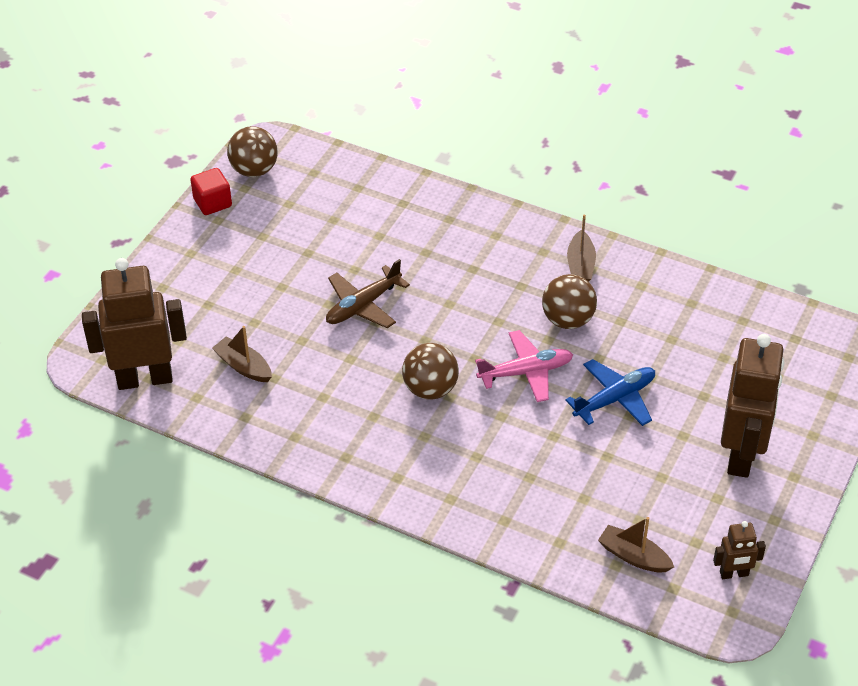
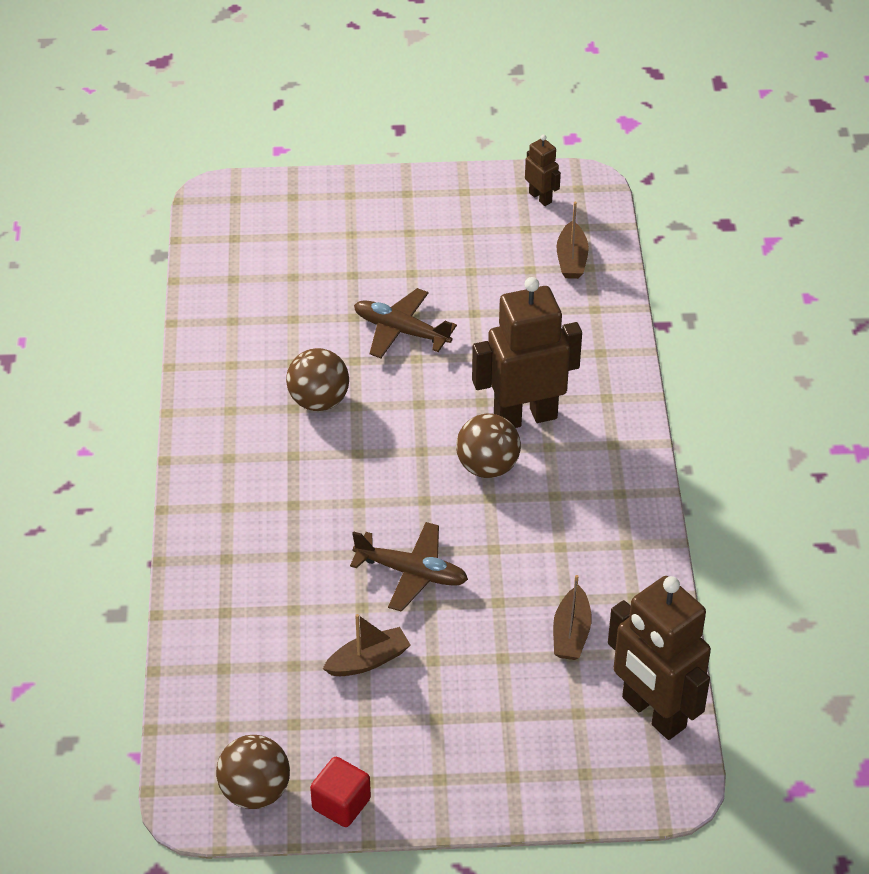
camera: 120 degrees left, 0 degrees up
(526, 372) = (412, 405): pink plane -> none
(580, 265) = (231, 420): brown boat -> brown boat (368, 660)
(615, 399) = (400, 331): blue plane -> brown plane
(741, 455) = (407, 230): brown robot -> brown robot (525, 417)

